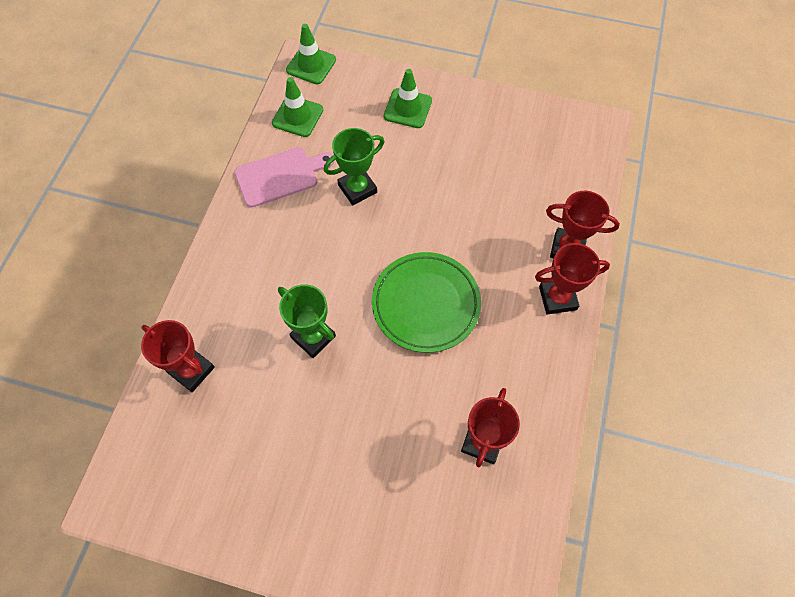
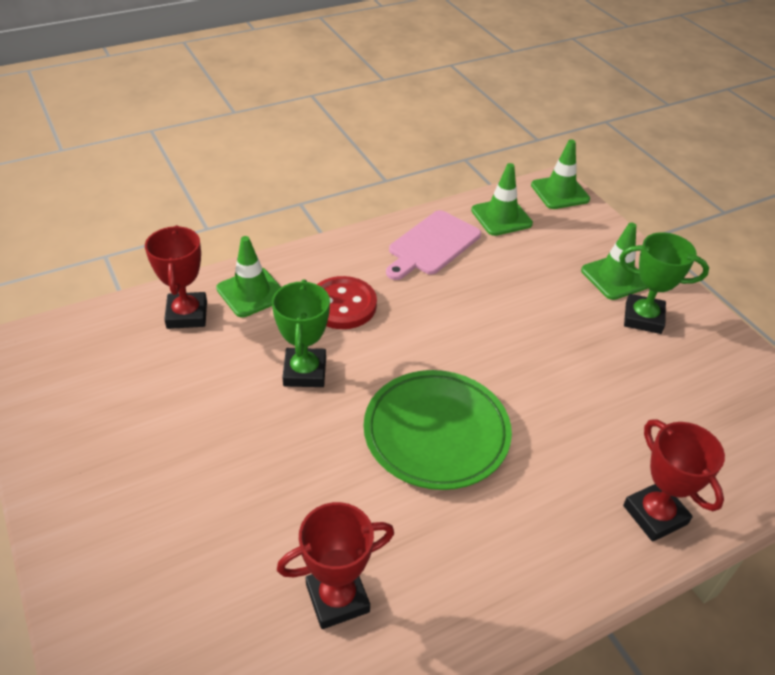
camera: 45 degrees right, 20 degrees down
(212, 316) = (251, 292): none -> green traffic cone
(279, 271) = (342, 305): none -> red button
(280, 176) = (432, 245): pink cutting board -> pink cutting board turned 105 degrees clockwise
(357, 189) = (488, 300): green trophy -> green trophy (643, 318)
(557, 298) = (586, 549): red trophy -> none

